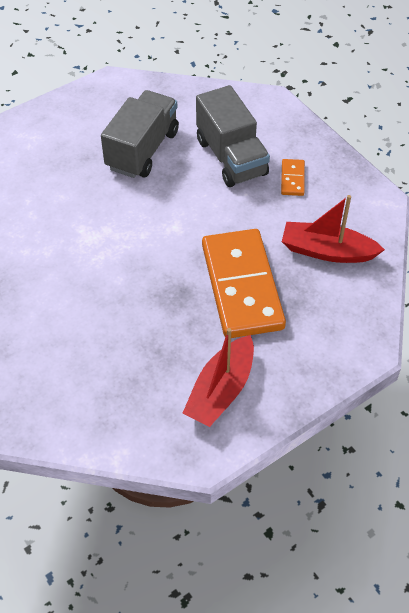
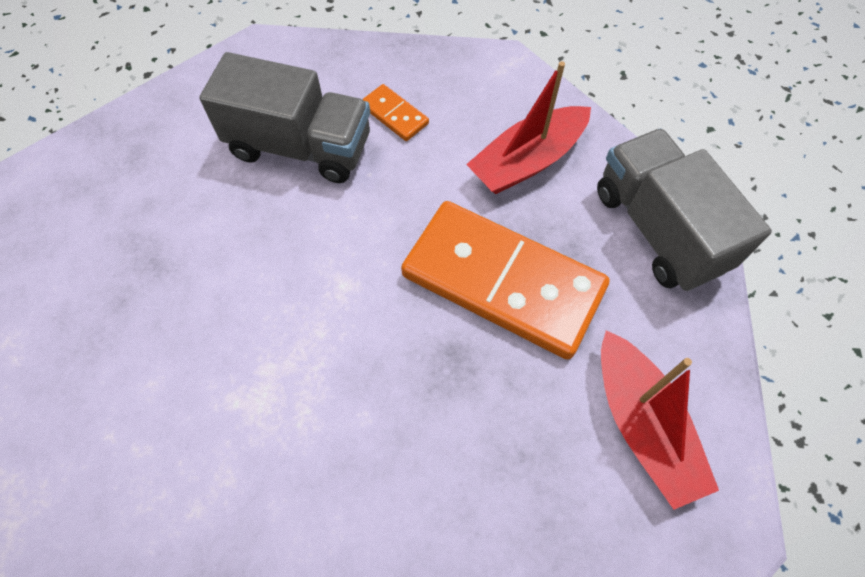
camera: 50 degrees left, 10 degrees up
(142, 150) = (184, 228): grey truck -> grey truck (658, 229)

